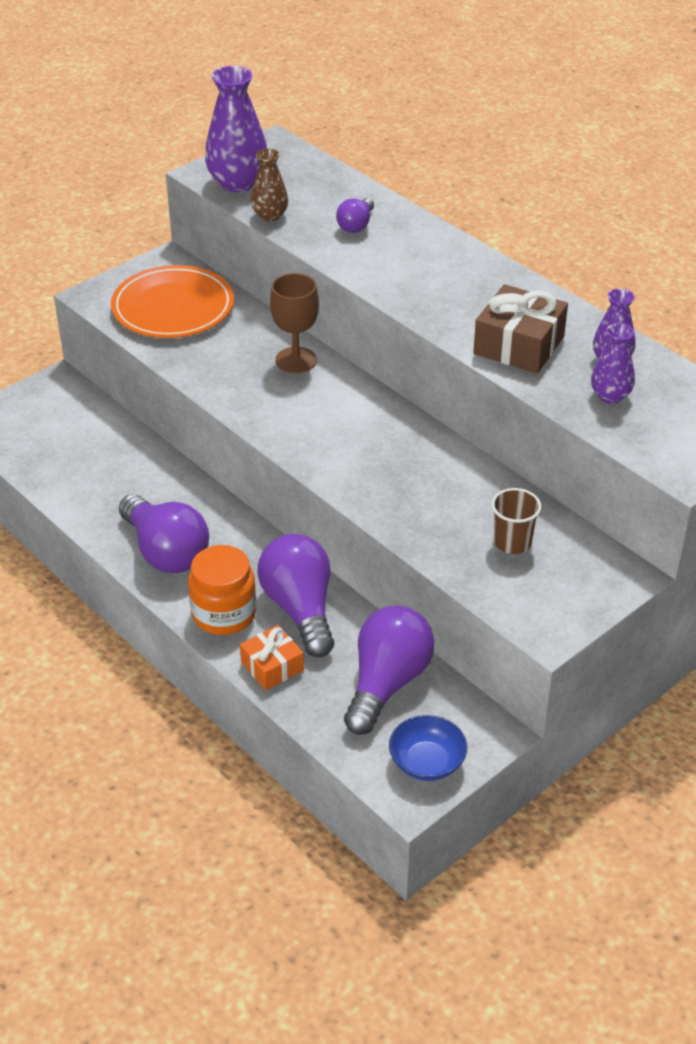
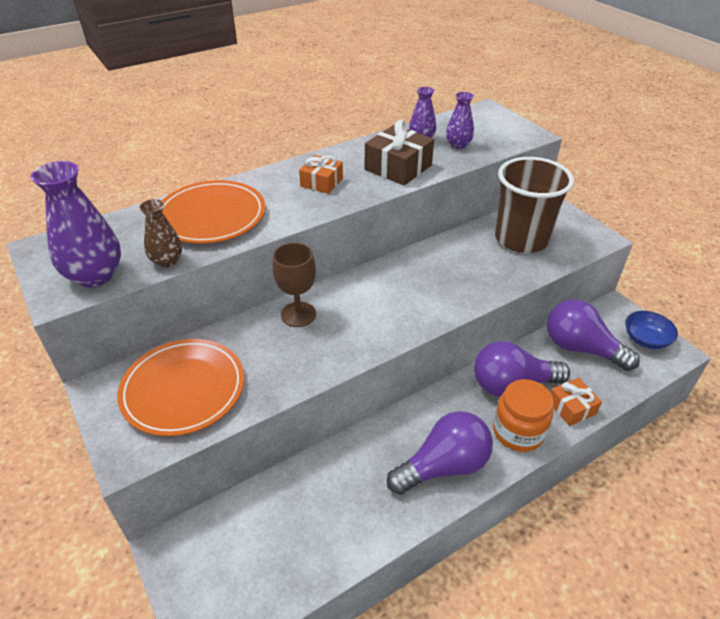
camera: 80 degrees left, 0 degrees up
(356, 225) = (211, 216): purple light bulb -> orange plate
(456, 288) = (321, 182): none -> orange gift
(512, 542) = (521, 239): brown cup -> brown cup, size x2.17

